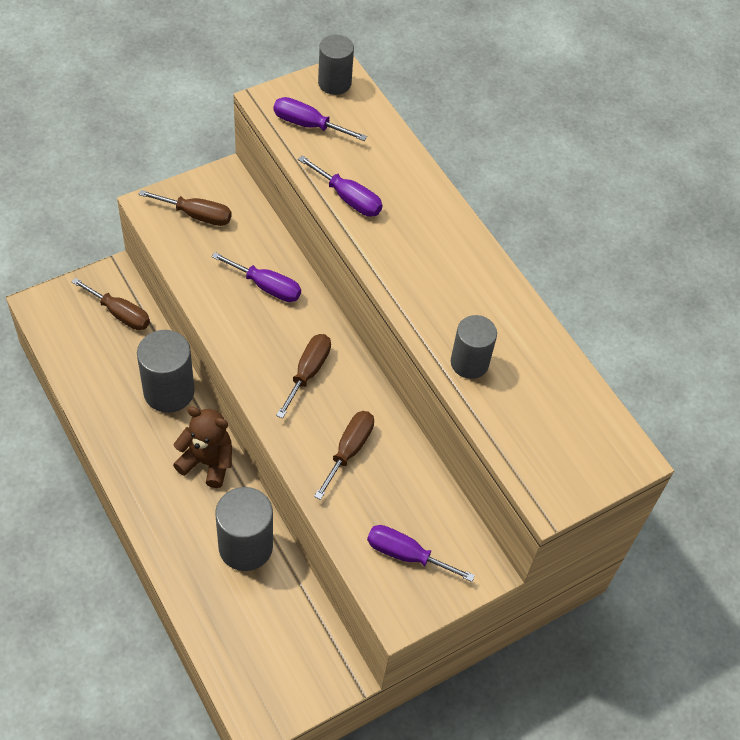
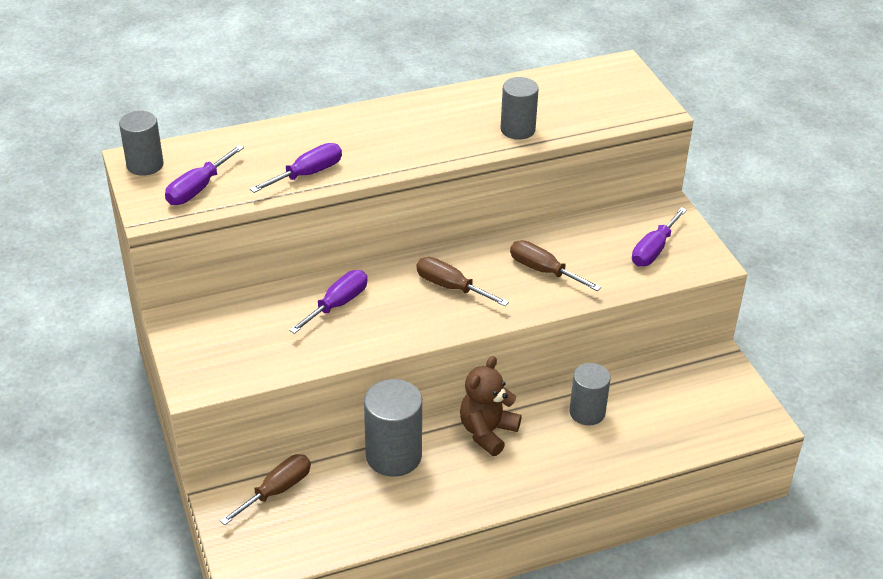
camera: 75 degrees left, 15 degrees down
(197, 215) = (223, 348): brown screwdriver -> none
(245, 546) = (587, 412): grey cylinder -> grey cylinder, size x0.66

